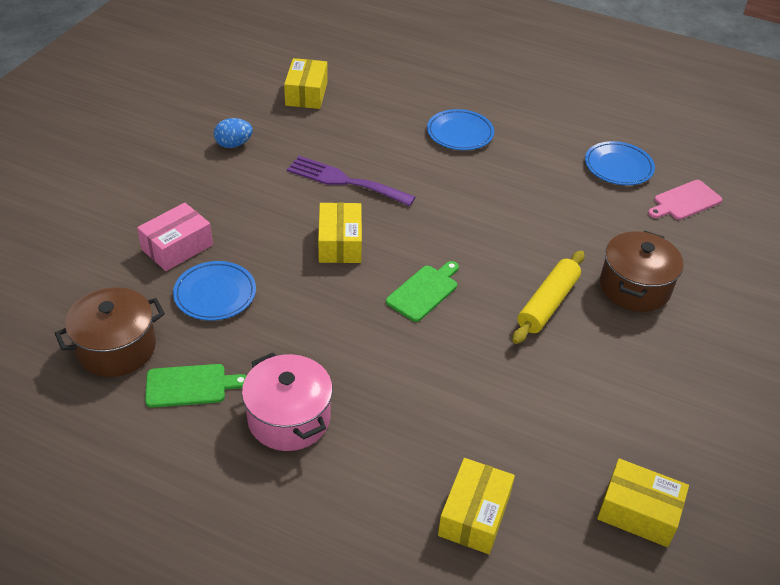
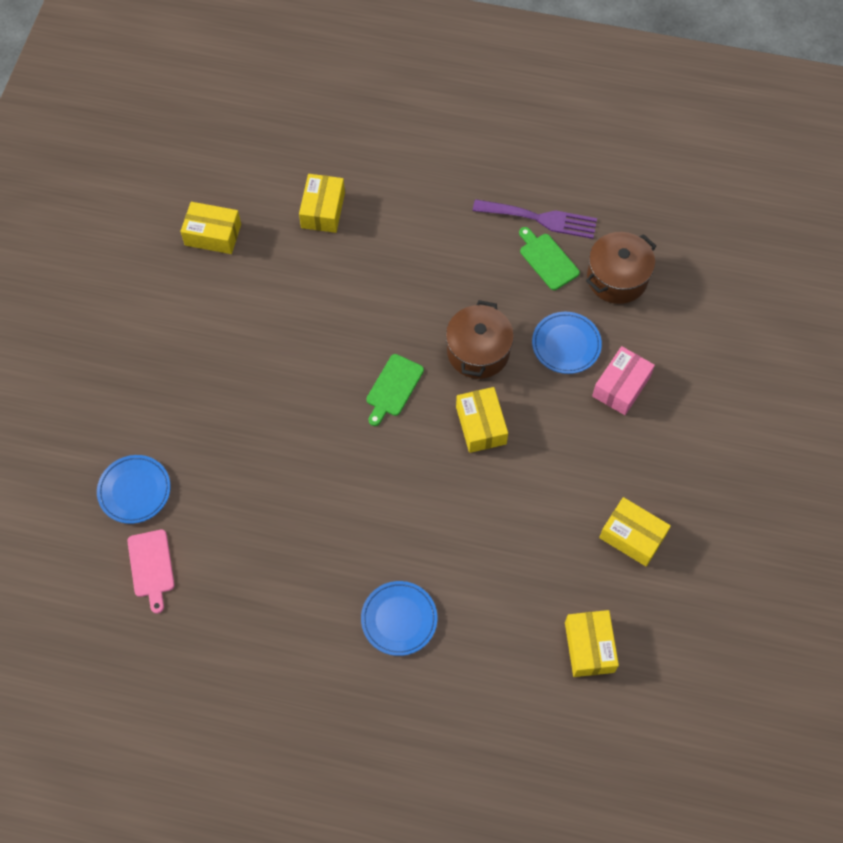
camera: 170 degrees right, 20 degrees up
(190, 386) = (547, 260): green cutting board -> green cutting board turned 75 degrees clockwise
(233, 144) = (632, 536): blue egg -> yellow box
(289, 418) = (466, 250): pink pot -> none
(344, 181) = (501, 509): purple fork -> purple fork (540, 219)
(547, 304) = (285, 399): yellow rolling pin -> none
(618, 167) = (220, 605): blue plate -> blue plate (134, 490)
(634, 287) = (208, 436): brown pot -> brown pot (478, 351)
(685, 201) = (151, 566): pink cutting board -> pink cutting board turned 120 degrees clockwise

